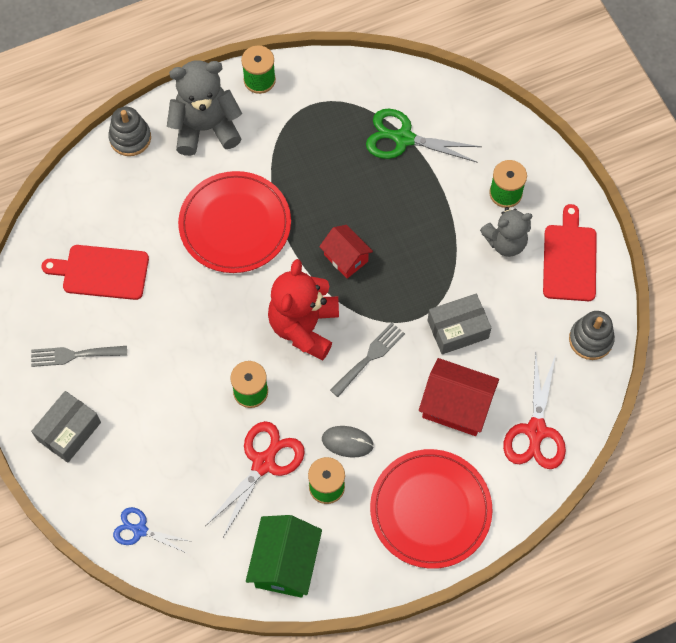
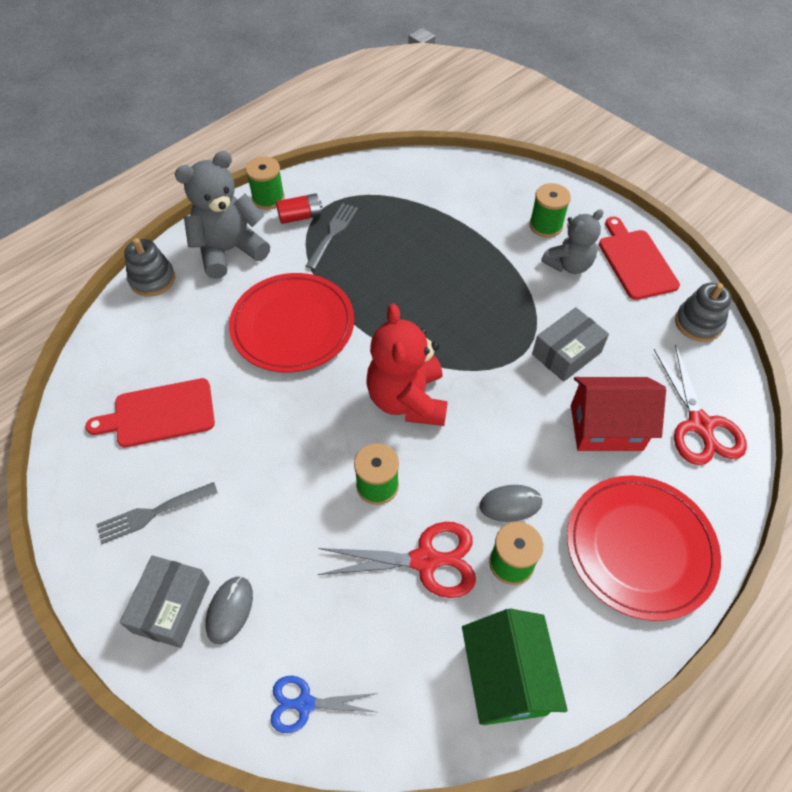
camera: 20 degrees left, 10 degrees down
(109, 448) = (230, 610): none -> grey mouse
(264, 462) = (426, 560): red scissors -> red scissors turned 75 degrees clockwise
(281, 110) = (300, 216): none -> red battery
(346, 258) = (421, 323): red house -> none
(370, 357) = (491, 408): grey fork -> grey fork (333, 233)
(402, 138) = (427, 208): green scissors -> none

